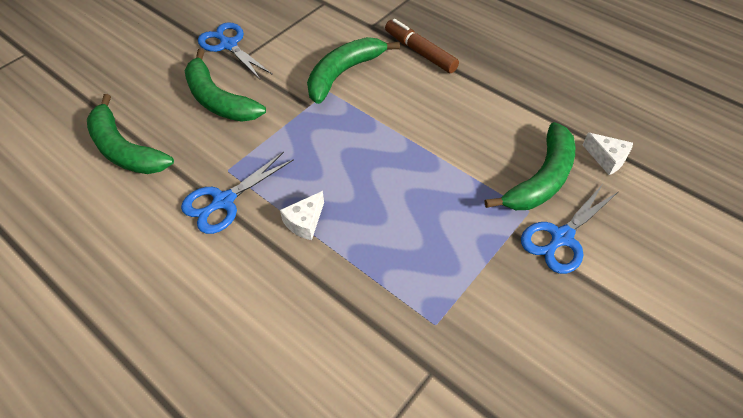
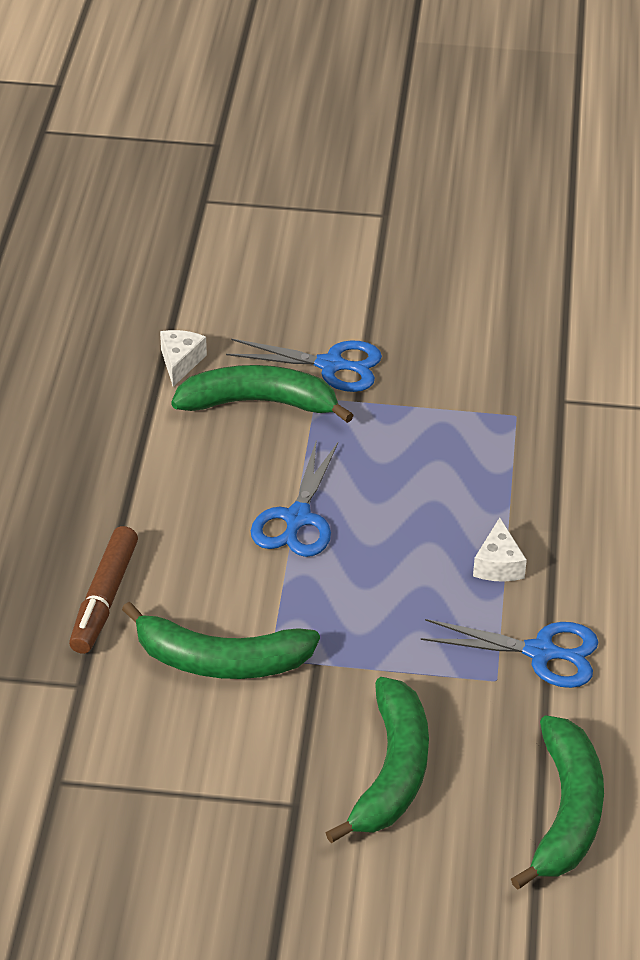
camera: 125 degrees left, 10 degrees down
(228, 45) = (268, 842): blue scissors -> blue scissors (297, 519)
(305, 222) = (498, 565): white cheese -> white cheese turned 90 degrees clockwise

